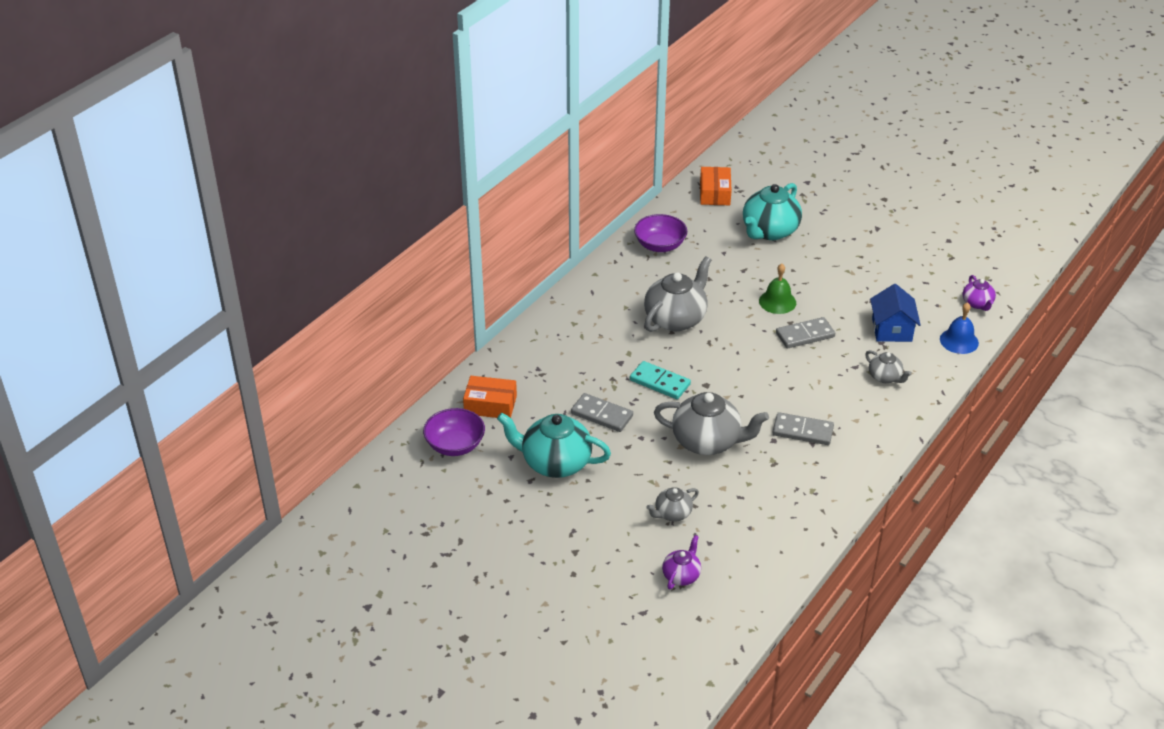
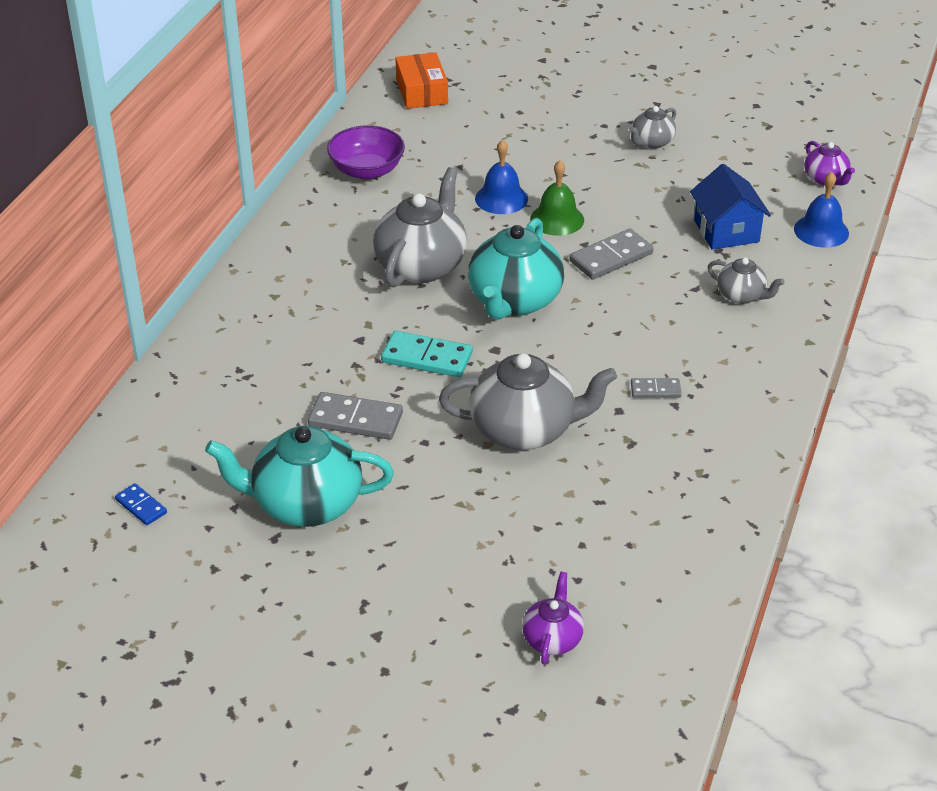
camera: 15 degrees left, 0 degrees up
(455, 445) = (141, 506): purple bowl -> blue domino
(490, 405) = (180, 435): orange box -> none
(672, 514) = (507, 546): grey teapot -> grey teapot (651, 142)
(744, 280) = (501, 198): none -> blue bell
(769, 231) = (513, 129): turquoise teapot -> turquoise teapot (514, 301)
(802, 431) = (655, 390): grey domino -> grey domino, size x0.57

